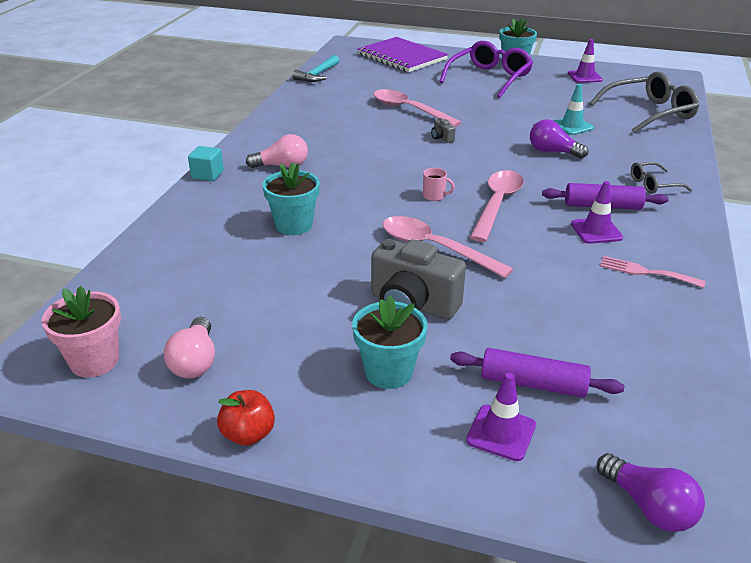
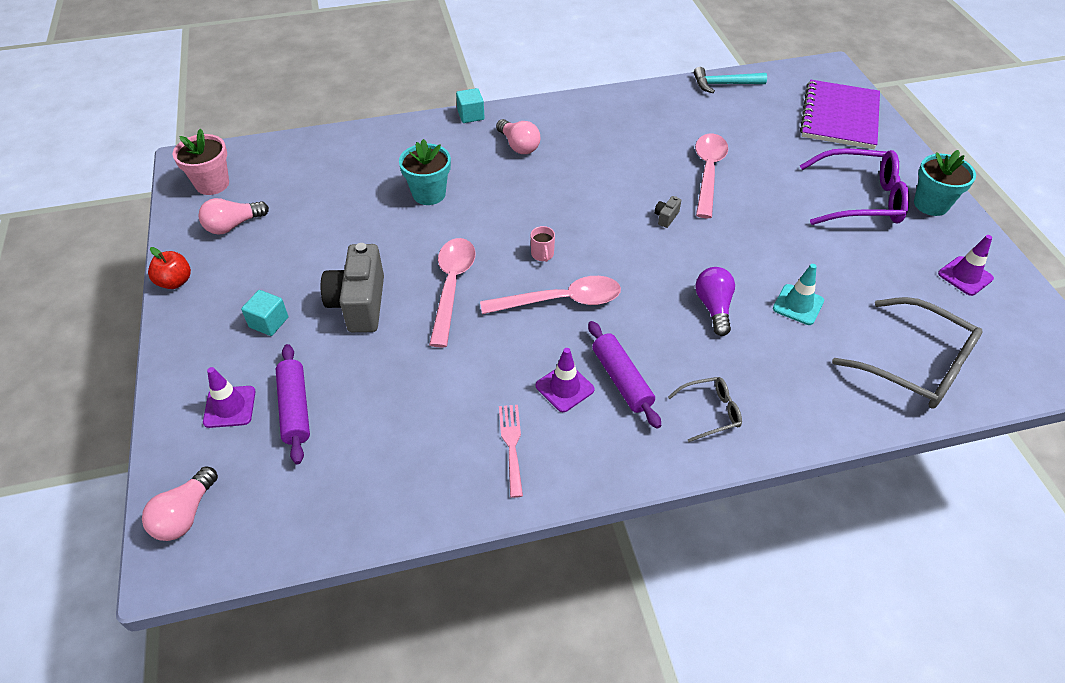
camera: 60 degrees right, 15 degrees up
(388, 372) = (269, 322): turquoise flower pot -> turquoise cube
(648, 506) = (185, 514): purple light bulb -> pink light bulb
(654, 184) = (710, 412): grey glasses -> grey glasses turned 120 degrees clockwise

